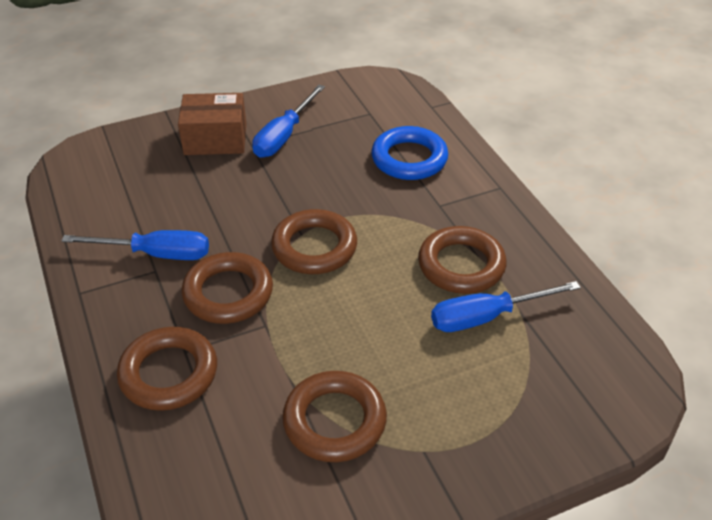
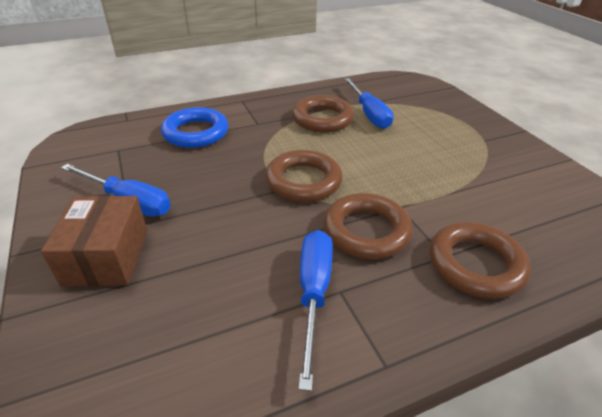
camera: 90 degrees left, 5 degrees down
(334, 421) = (479, 172): brown ring -> none

